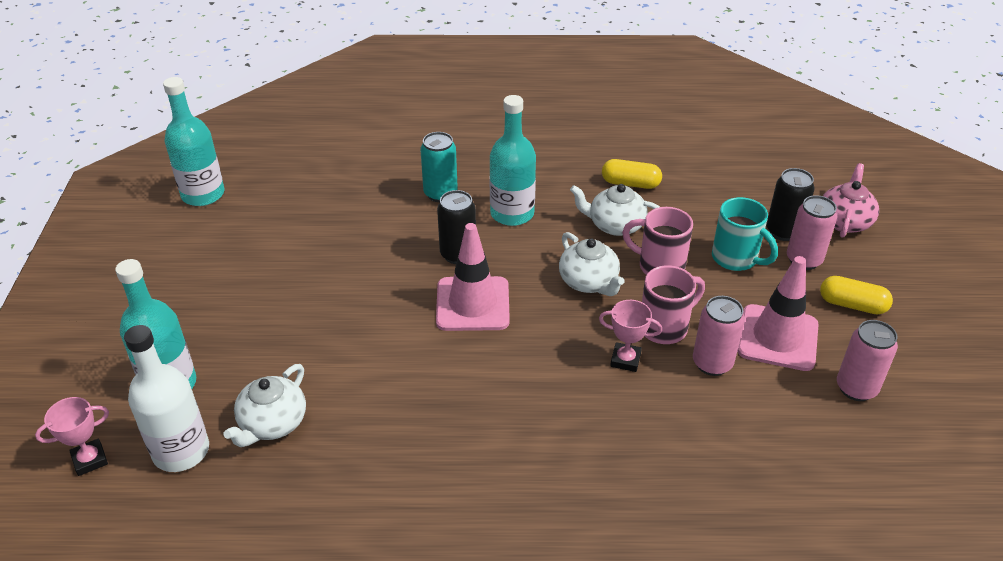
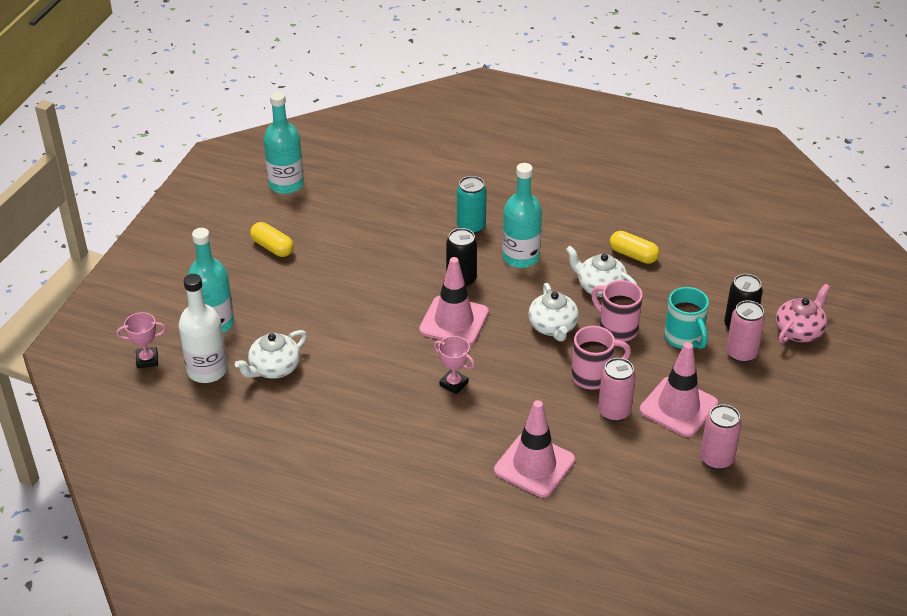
camera: 20 degrees right, 0 degrees up
(625, 360) = (548, 392): pink trophy -> pink trophy (454, 384)
(659, 458) = (534, 465): none -> pink traffic cone
(852, 305) = (757, 398): yellow capsule -> yellow capsule (272, 247)

